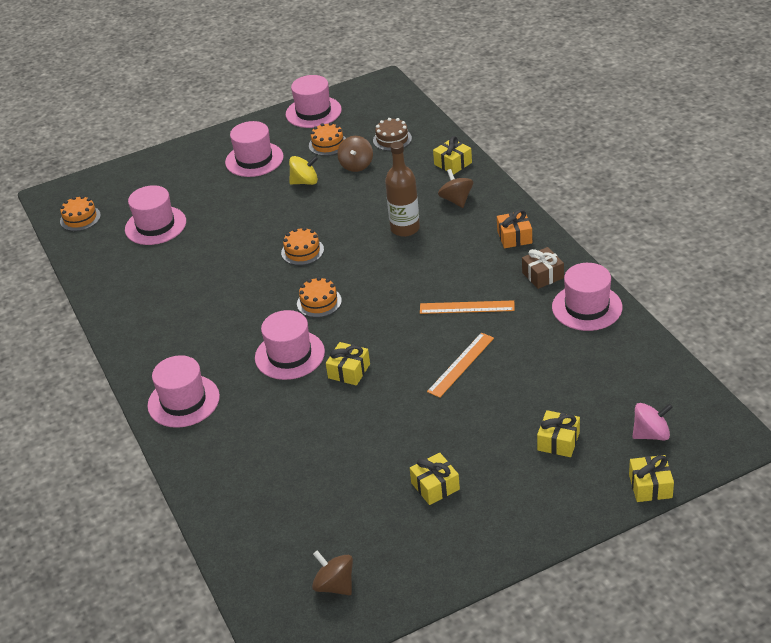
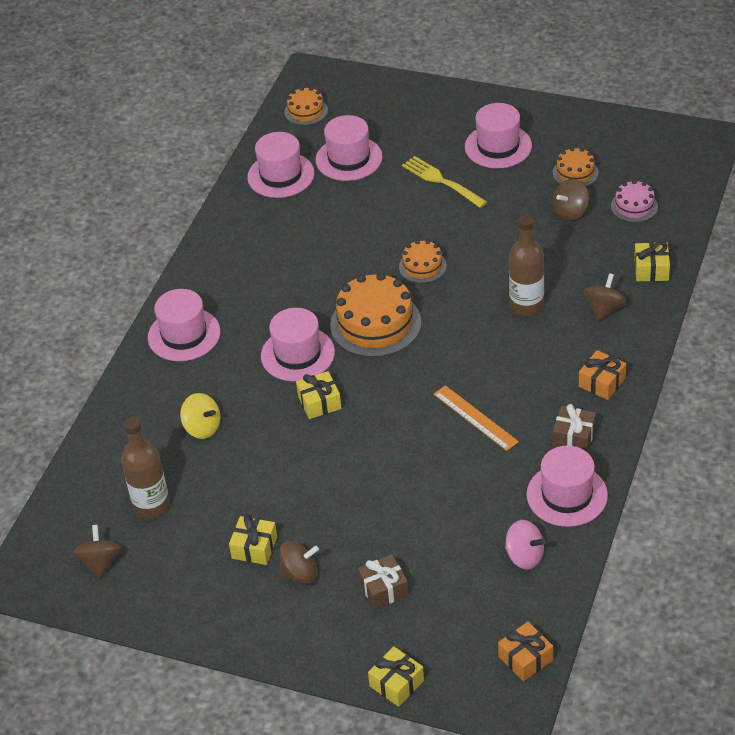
camera: 45 degrees right, 5 degrees up
(243, 199) = (441, 181): none -> yellow fork
(305, 182) = (509, 199): yellow spinning top -> yellow spinning top (202, 428)
(313, 112) = (606, 129): pink hat -> pink hat (281, 175)
(319, 302) = (375, 324): orange cake -> orange cake, size x1.86
(319, 520) = (151, 506): none -> brown bottle
(392, 139) = (634, 206): brown cake -> pink cake
(461, 364) = (403, 464): orange ruler -> none
(490, 476) = (300, 574): none -> brown spinning top
(558, 441) = (384, 589): yellow gift -> brown gift
(651, 434) = (457, 644): pink spinning top -> pink spinning top (524, 556)
(701, 409) = (525, 658): none -> orange gift

